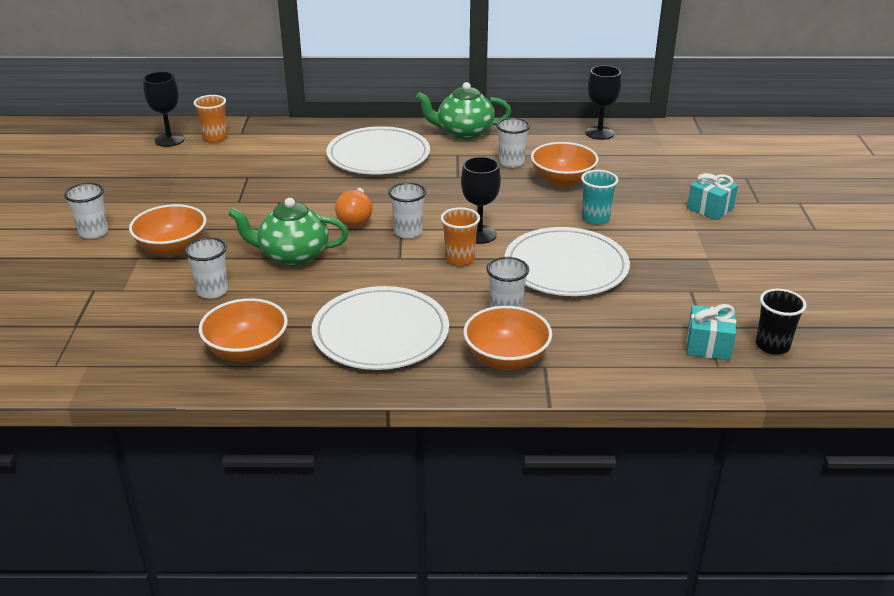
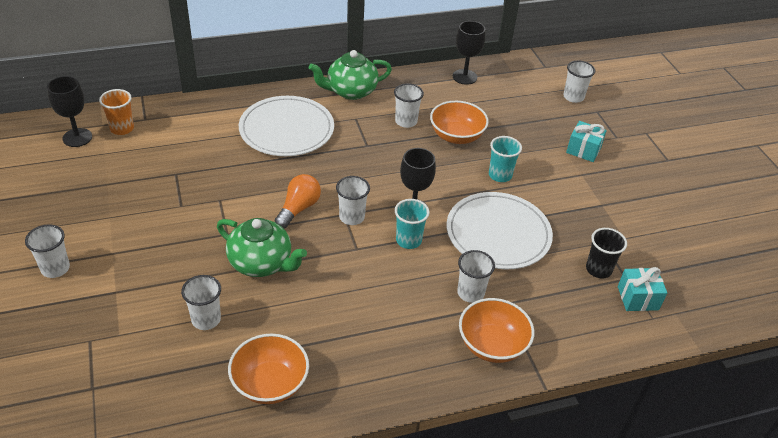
camera: 20 degrees left, 10 degrees up
(172, 248) = (144, 274): orange bowl -> none
(293, 256) = (261, 263): green teapot -> green teapot turned 135 degrees counterclockwise
(355, 218) = (298, 208): orange light bulb -> orange light bulb turned 135 degrees counterclockwise
(380, 333) = (377, 338): white plate -> none
(460, 259) = (408, 240): orange cup -> turquoise cup
(722, 162) = (573, 97): none -> white cup
(772, 346) = (683, 288): black cup -> black cup (598, 269)

